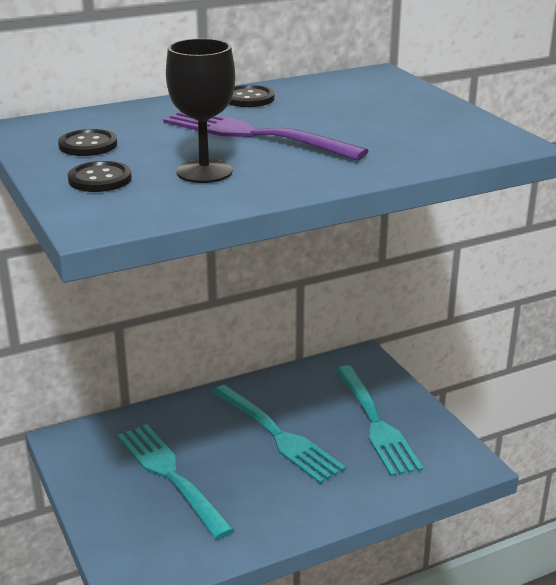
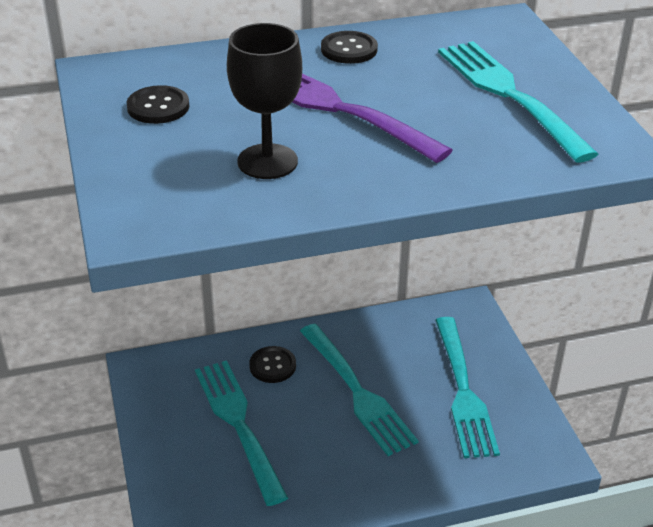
camera: 10 degrees right, 10 degrees up
(100, 179) = (156, 161): black button -> black button (272, 366)
(402, 116) = (510, 95): none -> turquoise fork

